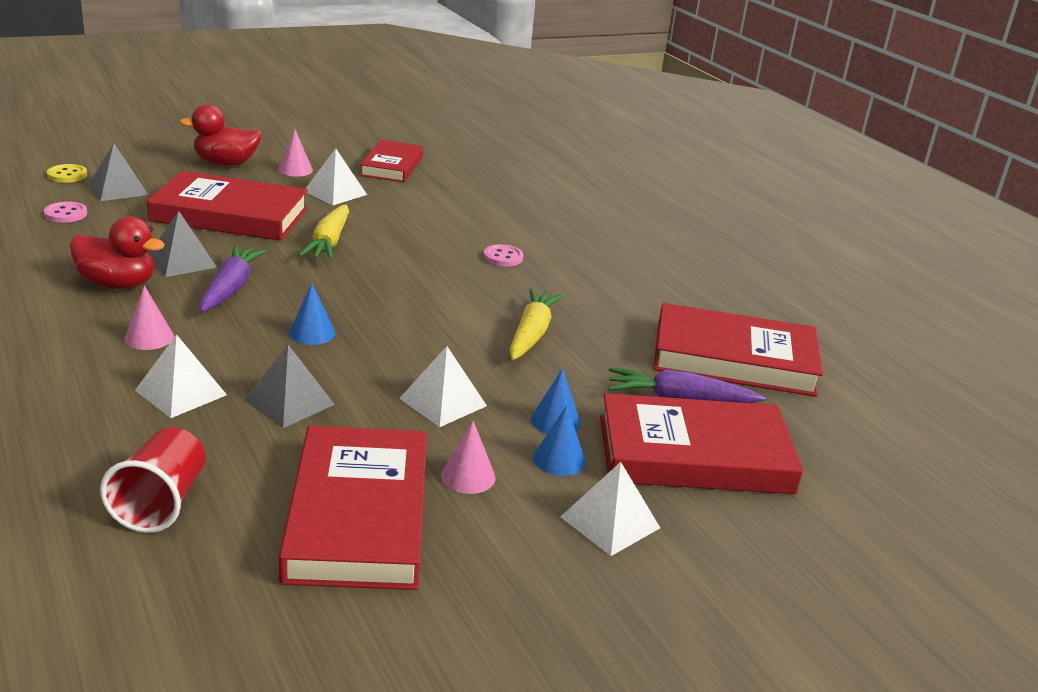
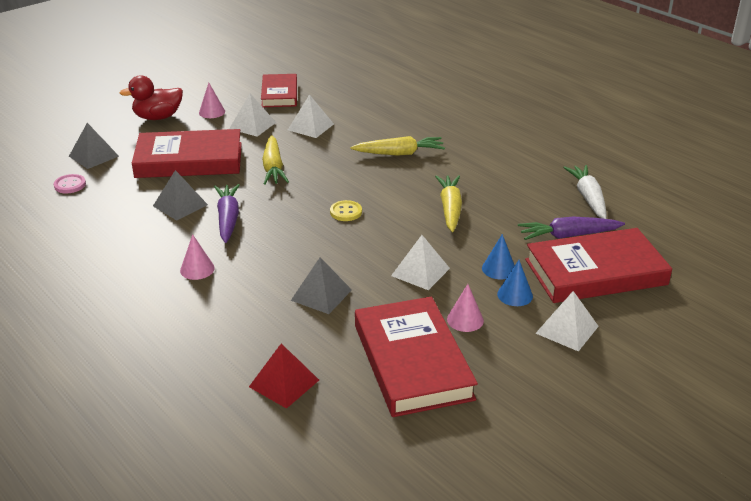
camera: 10 degrees left, 5 degrees up
(67, 175) = (47, 152): yellow button -> yellow button (346, 212)
(118, 284) = (147, 233): red duck -> none
(161, 503) = (284, 383): red cup -> red pyramid
(181, 392) = (246, 304): white pyramid -> white pyramid (310, 127)
(312, 333) = (305, 241): blue cone -> none
(503, 257) = (399, 153): pink button -> yellow carrot
(734, 358) = (588, 198): red book -> white carrot

